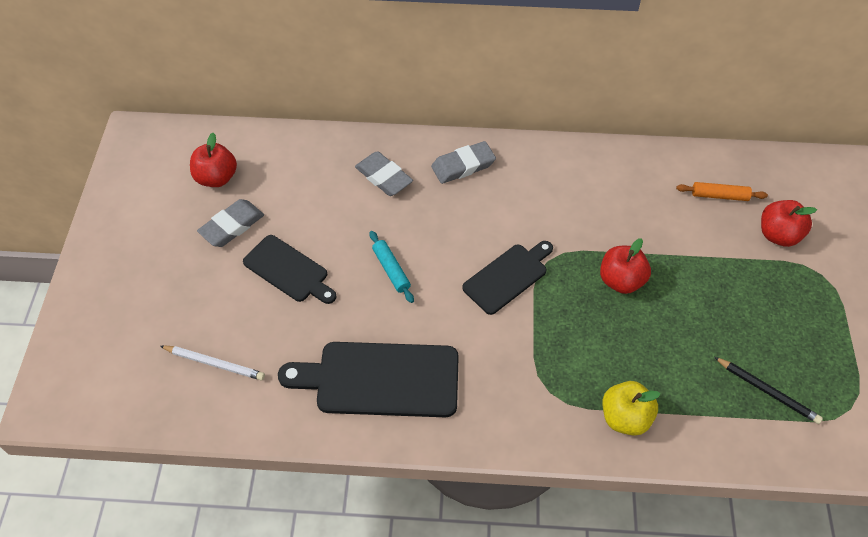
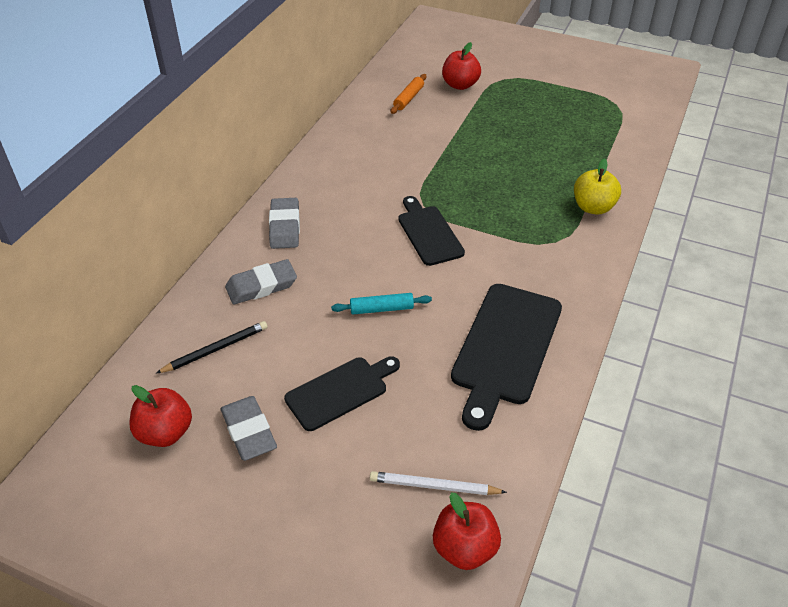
camera: 70 degrees left, 10 degrees down
(214, 363) = (434, 486): white pencil -> white pencil turned 120 degrees counterclockwise
(621, 280) = (464, 171): red apple -> red apple (464, 548)
(767, 391) = (592, 133): black pencil -> black pencil (215, 349)

